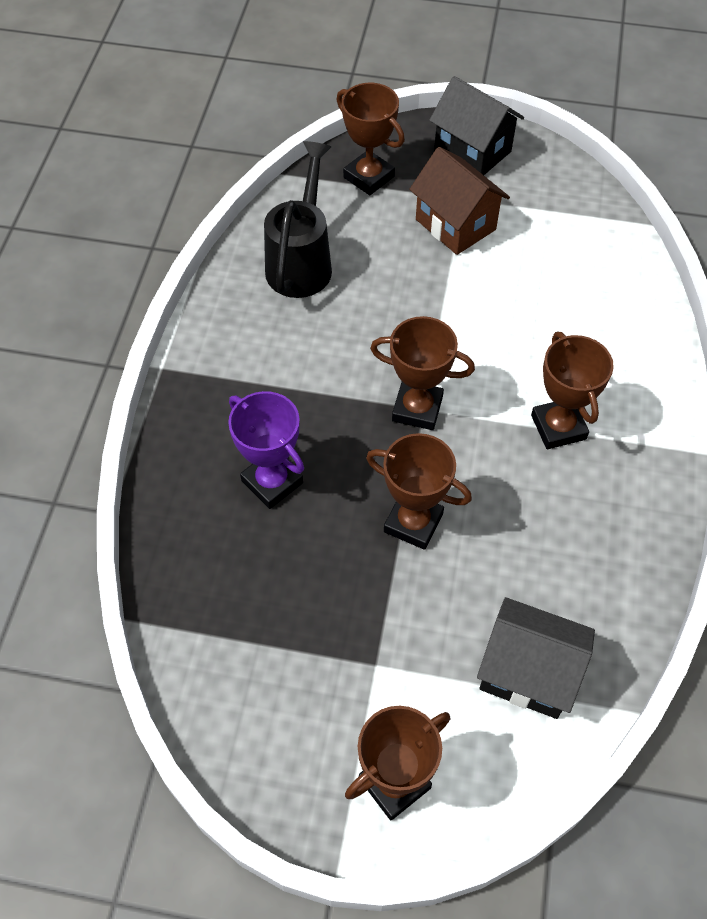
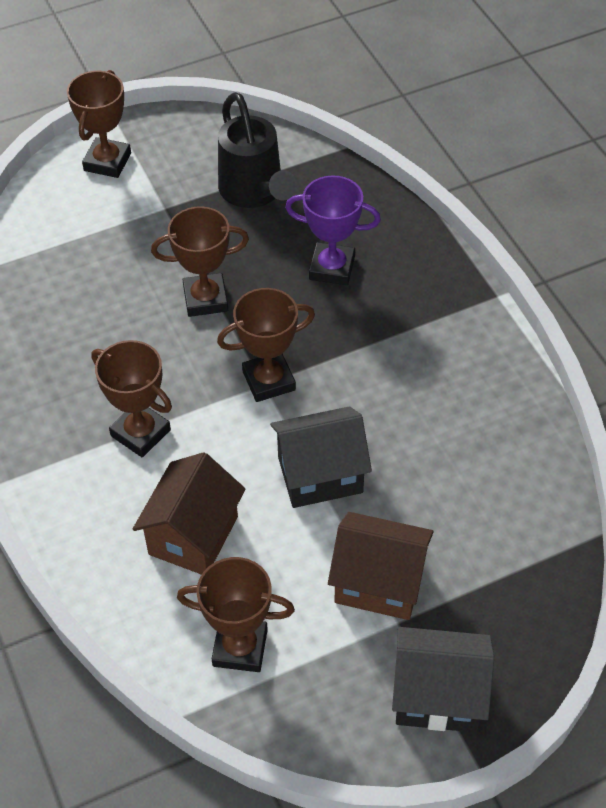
camera: 145 degrees right, 5 degrees down
(302, 261) = (484, 451): black watering can -> black watering can (255, 193)
(369, 177) = (513, 586): brown trophy -> brown trophy (240, 648)
(528, 673) = (59, 256): black house -> black house (320, 475)
(566, 324) = (193, 535): none -> brown house

